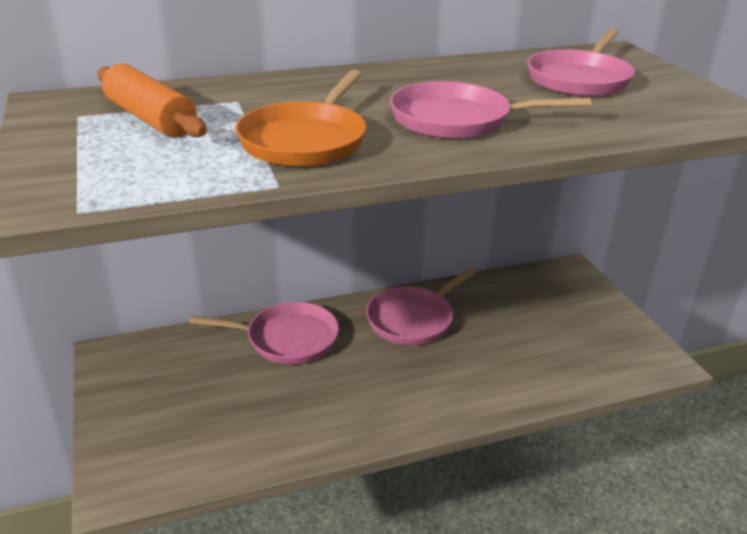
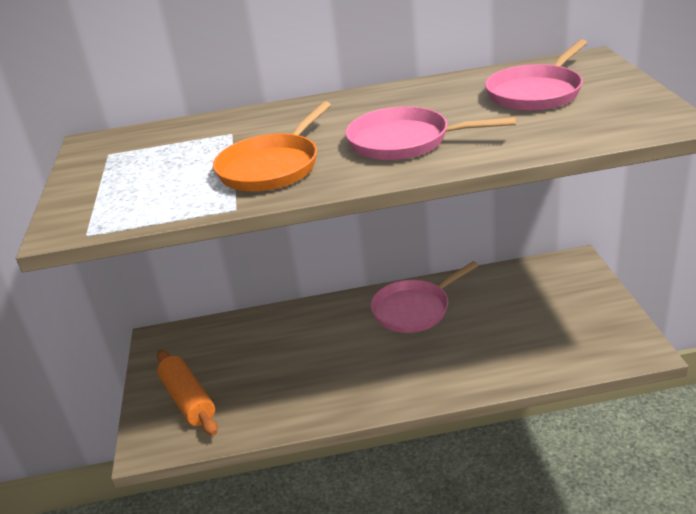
camera: 15 degrees right, 0 degrees up
(150, 119) = (160, 153): orange rolling pin -> orange rolling pin (188, 400)
(287, 339) = (301, 327): pink pan -> none

